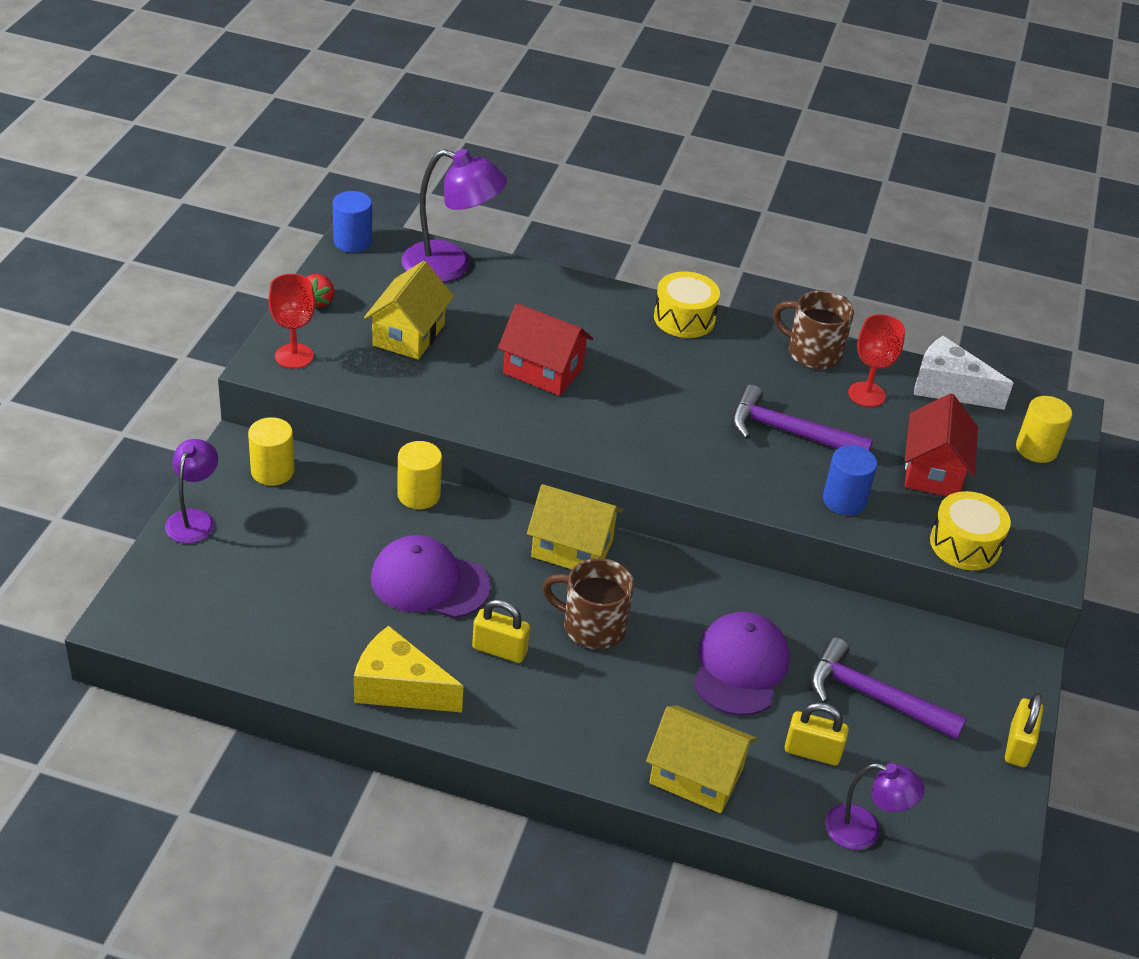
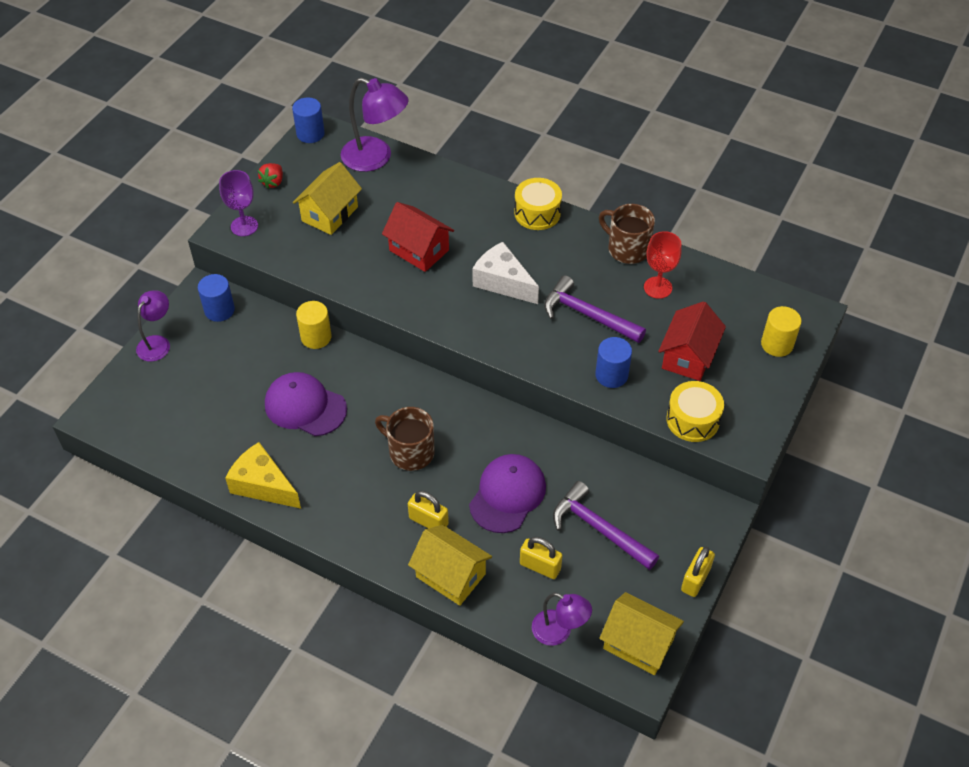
camera: 15 degrees right, 10 degrees up
(272, 471) = (219, 310): yellow cylinder -> blue cylinder
(294, 356) = (244, 226): red goblet -> purple goblet
(499, 650) = (340, 463): yellow padlock -> yellow padlock (428, 521)
(572, 549) = (413, 389): yellow house -> yellow house (638, 644)
(948, 387) = (724, 286): white cheese -> white cheese (503, 282)

